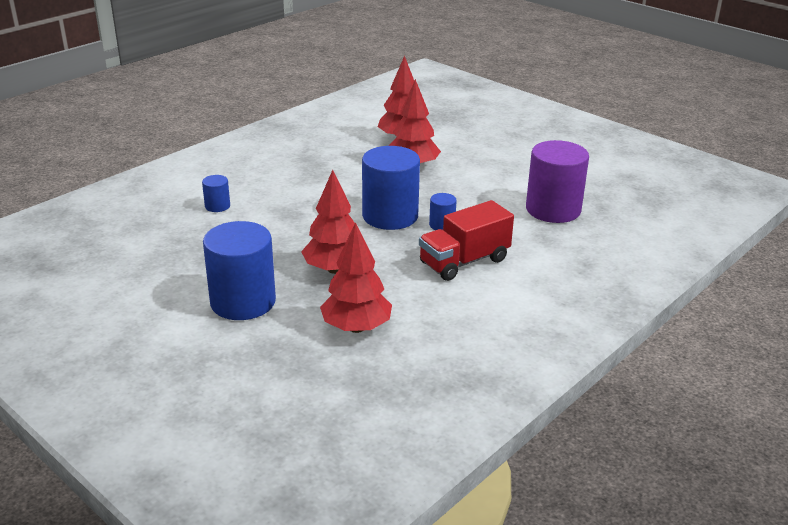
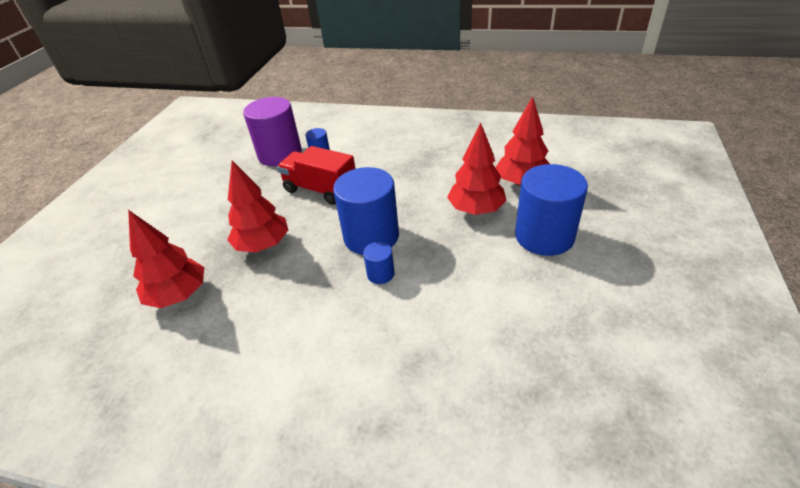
camera: 65 degrees right, 10 degrees up
(243, 302) = (195, 223): blue cylinder -> blue cylinder (544, 236)
(464, 261) = (322, 318): red truck -> red truck (321, 190)
(553, 209) = (485, 346): purple cylinder -> purple cylinder (280, 154)

